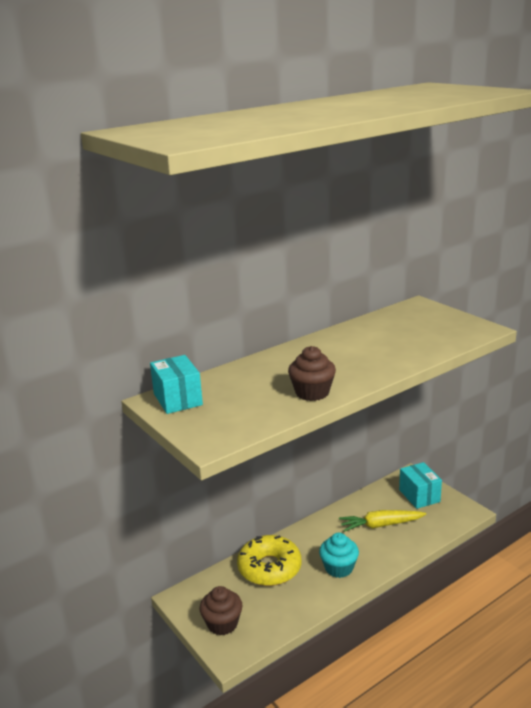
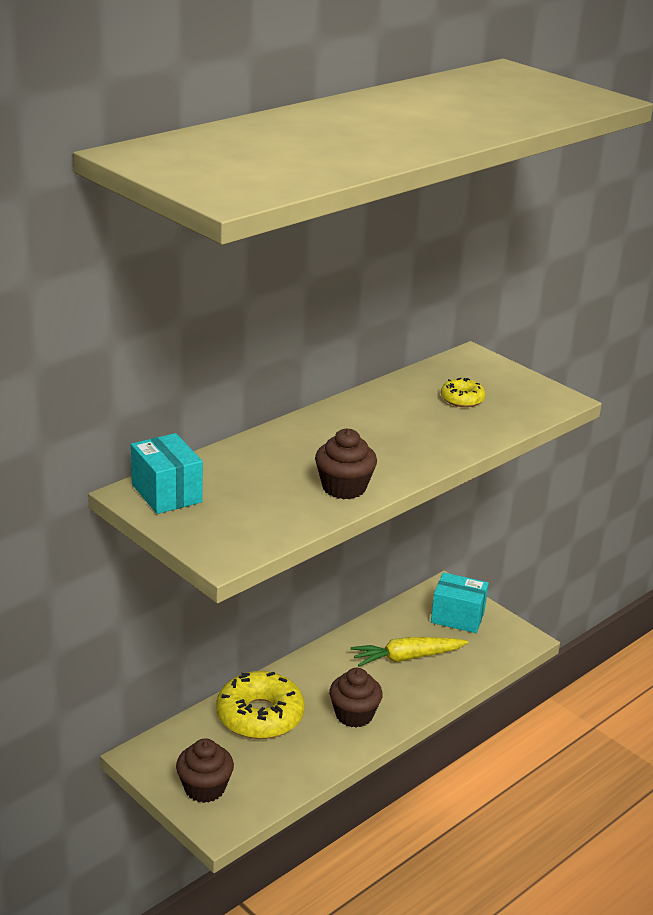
camera: 10 degrees left, 5 degrees up
(339, 568) = (354, 715): turquoise cupcake -> brown cupcake
(409, 331) = (462, 399): none -> yellow donut
(419, 496) = (457, 617): turquoise box -> turquoise box turned 45 degrees counterclockwise

